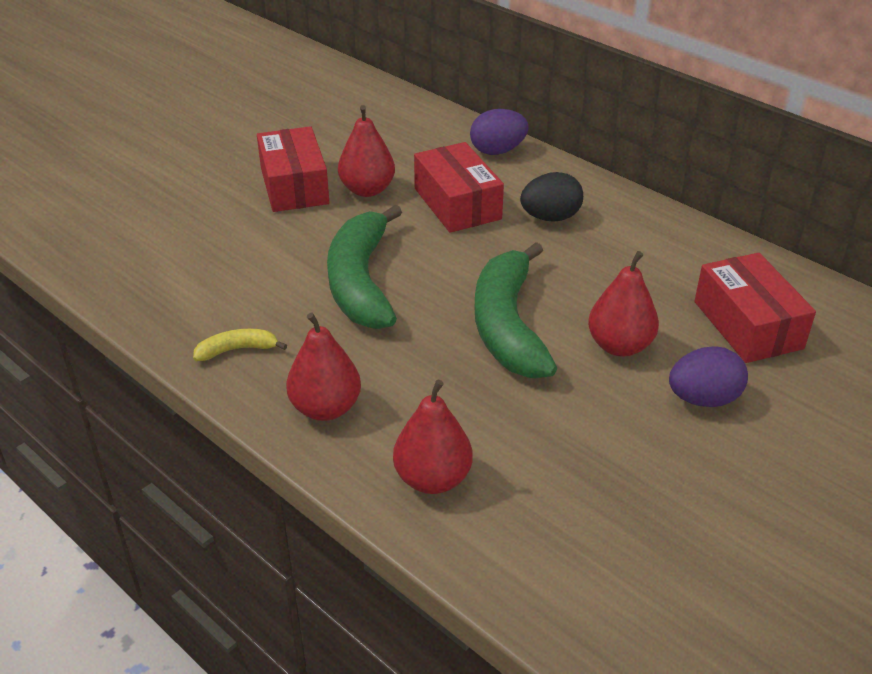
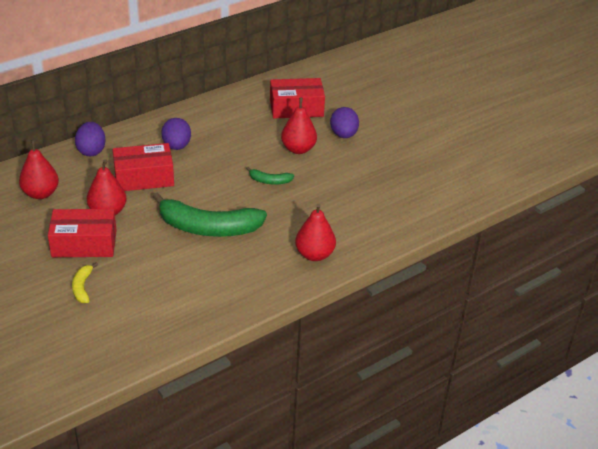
camera: 80 degrees left, 0 degrees up
(237, 350) = (254, 284): yellow banana -> yellow banana (82, 287)
(432, 479) = (374, 225): red pear -> red pear (41, 193)
(508, 326) = (269, 181): green banana -> green banana, size x0.44
(550, 217) = (177, 146): black egg -> purple egg

